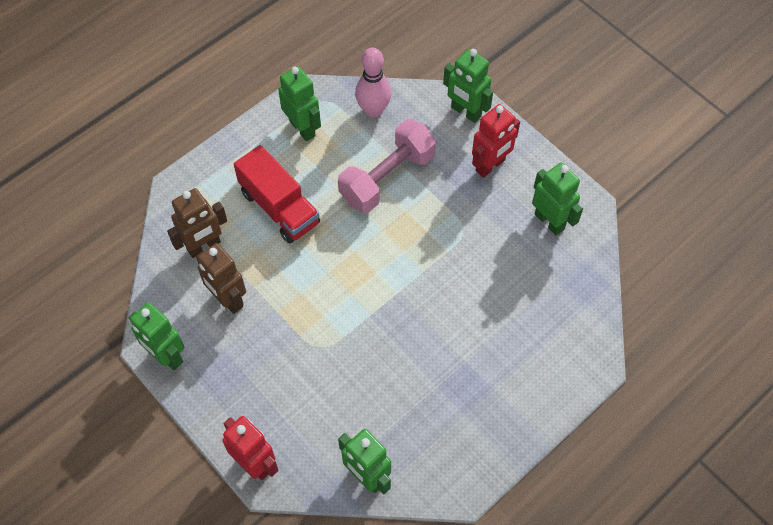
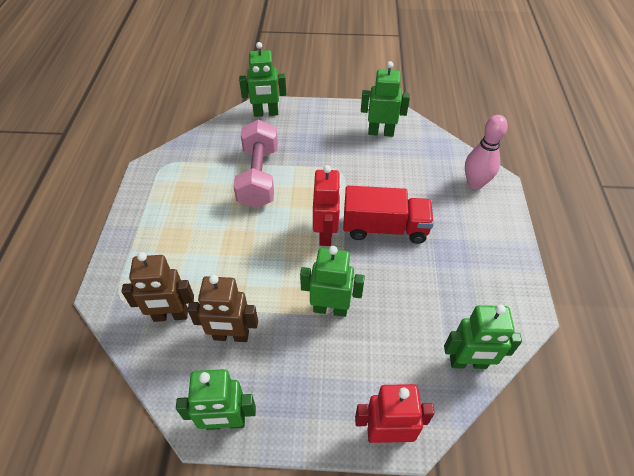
camera: 45 degrees left, 10 degrees down
(204, 246) = (171, 315): brown robot -> brown robot turned 75 degrees clockwise
(279, 207) = (203, 246): red truck -> red truck (385, 228)
(302, 128) = (167, 189): green robot -> green robot (330, 308)
(373, 110) = (206, 148): pink bowling pin -> pink bowling pin (475, 183)
(490, 166) = (313, 129): red robot -> red robot (326, 234)

